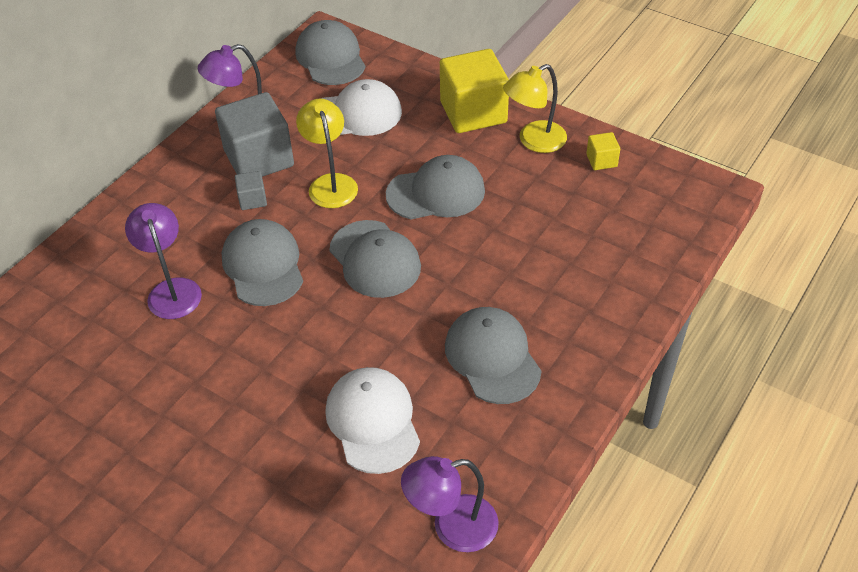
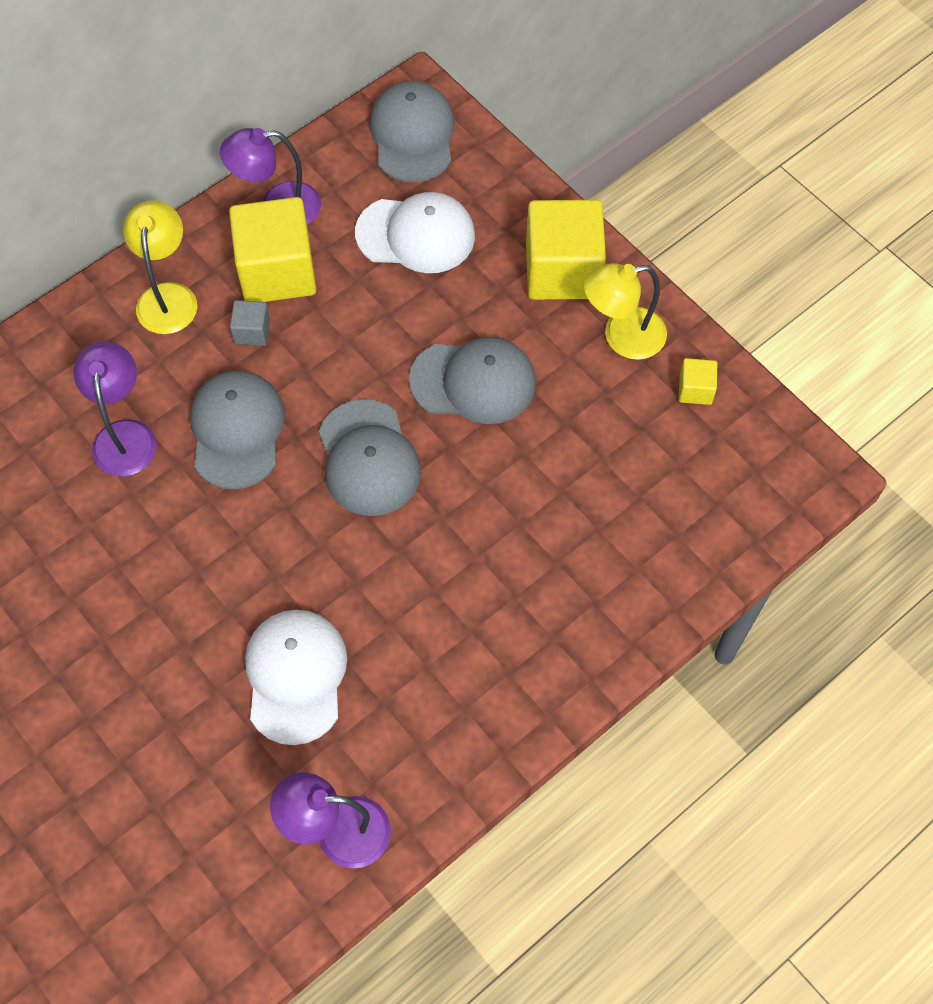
camera: 15 degrees right, 15 degrees up
(259, 158) = (277, 271): grey cube -> yellow cube
(330, 183) = (351, 333): yellow lamp -> yellow lamp (168, 296)
(492, 357) = (458, 632): grey cap -> none

